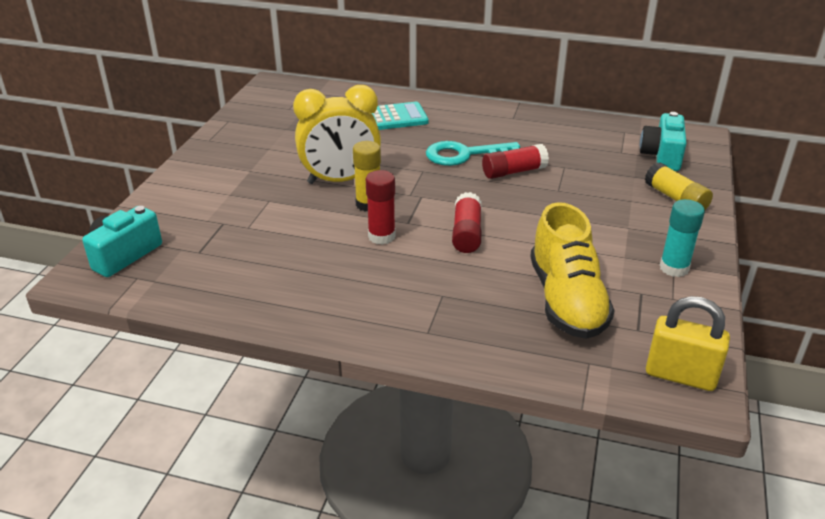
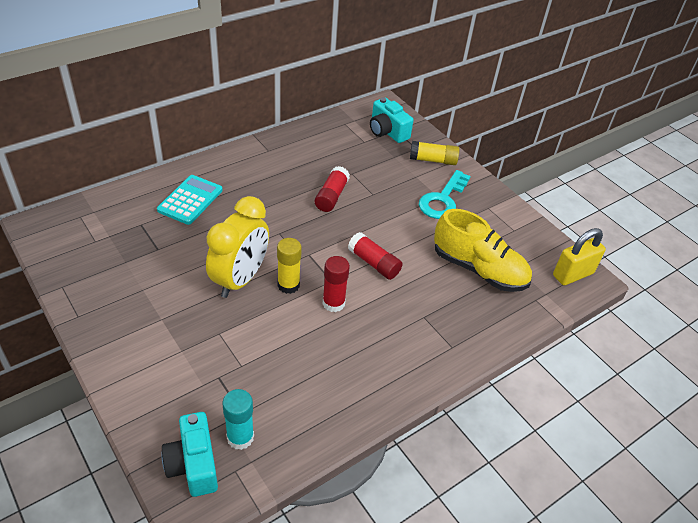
camera: 55 degrees left, 10 degrees up
(464, 155) = (285, 202): turquoise key -> turquoise key (443, 199)
(674, 268) = (491, 210): turquoise glue stick -> turquoise glue stick (240, 437)

